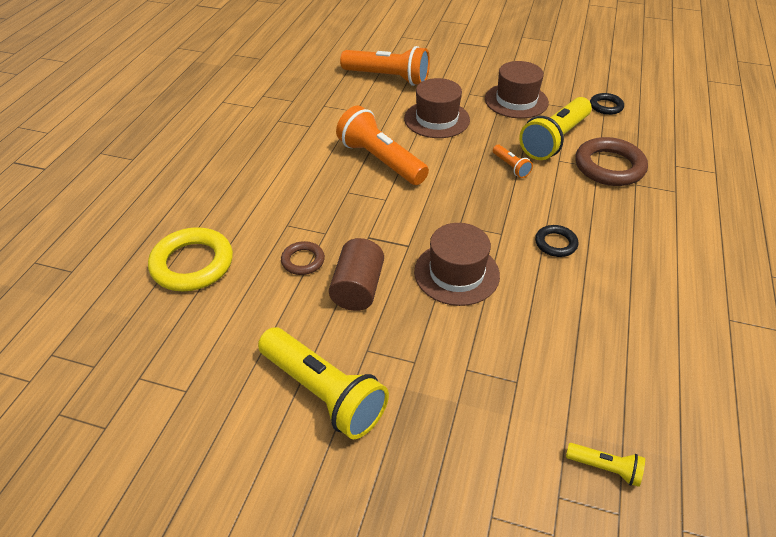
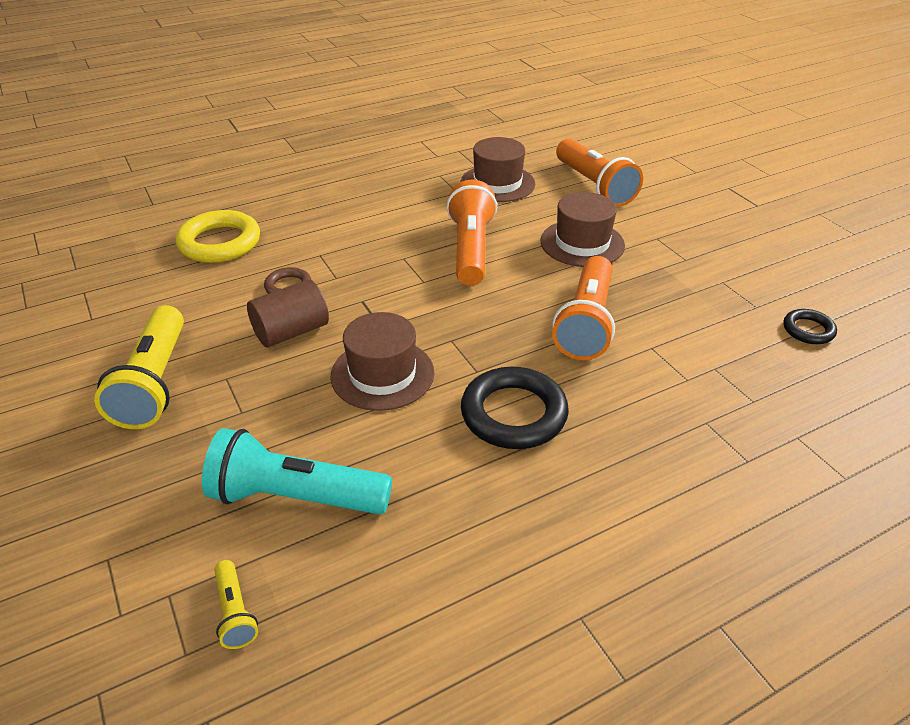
camera: 45 degrees right, 5 degrees down
(511, 167) = (586, 323): orange flashlight -> orange flashlight, size x2.18
(516, 101) = (699, 269): brown hat -> brown hat (497, 183)
(529, 381) = (295, 497): none -> turquoise flashlight
(555, 140) = (680, 327): yellow flashlight -> none
(555, 243) = (513, 414): black ring -> black ring, size x1.88
(609, 166) = (702, 387): brown ring -> none

